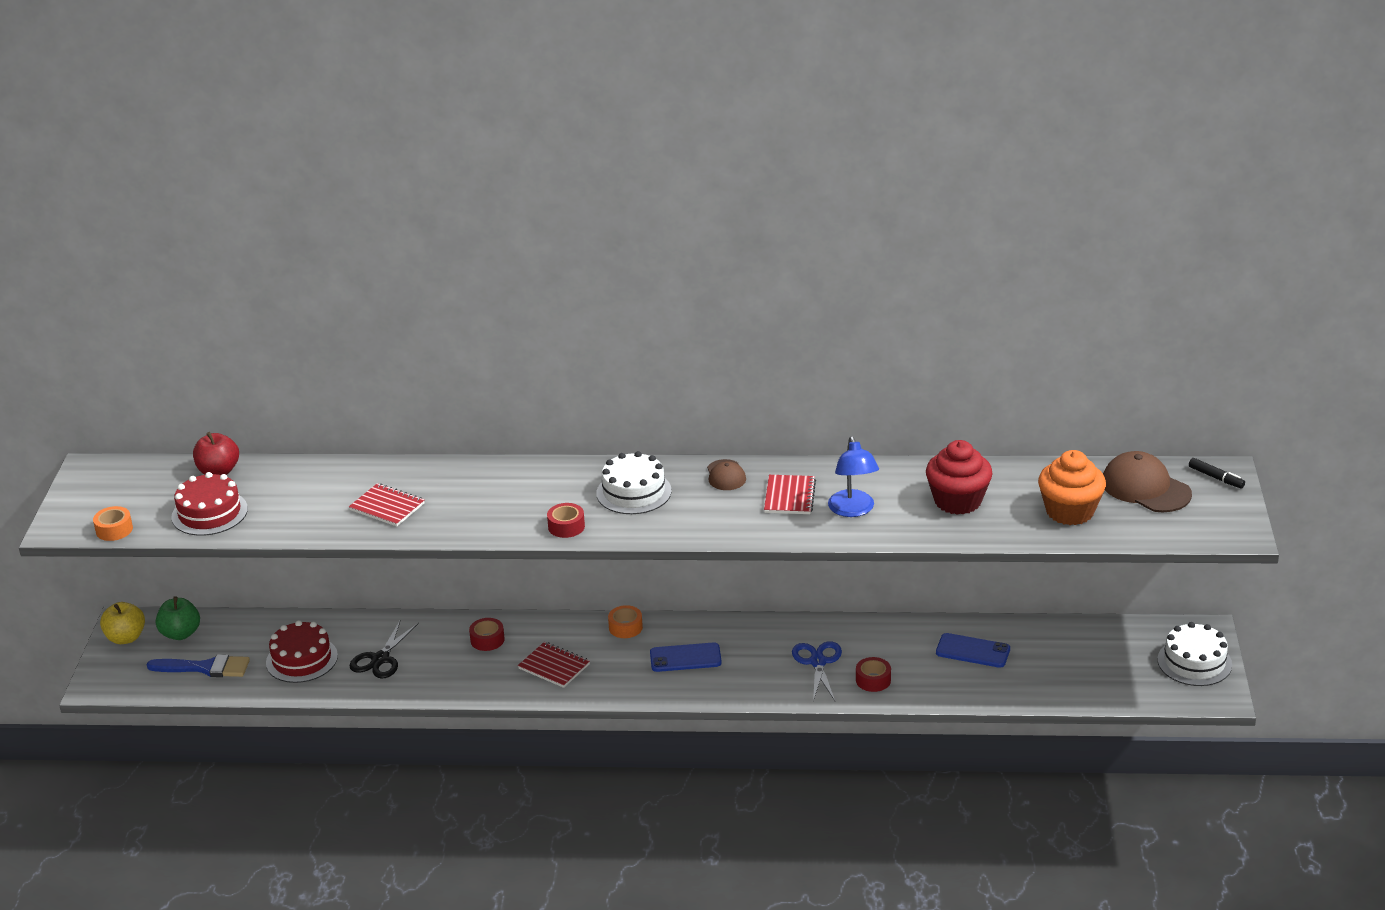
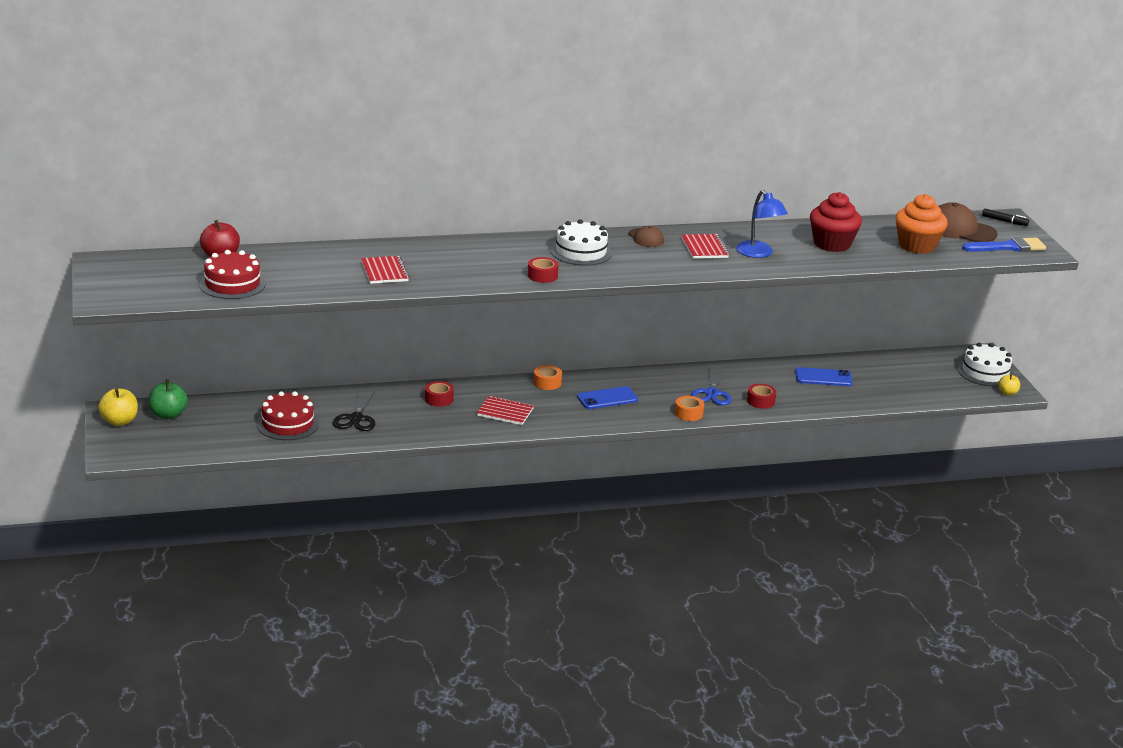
camera: 20 degrees left, 5 degrees down
(114, 530) = (154, 299): orange tape -> orange tape (688, 413)
(205, 668) = (205, 436): blue brush -> blue brush (1008, 247)
(387, 507) = (384, 272): red notebook -> red notebook turned 60 degrees clockwise
(818, 662) = (712, 393): blue scissors -> blue scissors turned 150 degrees counterclockwise
(1207, 698) = (1007, 393): none -> yellow apple

